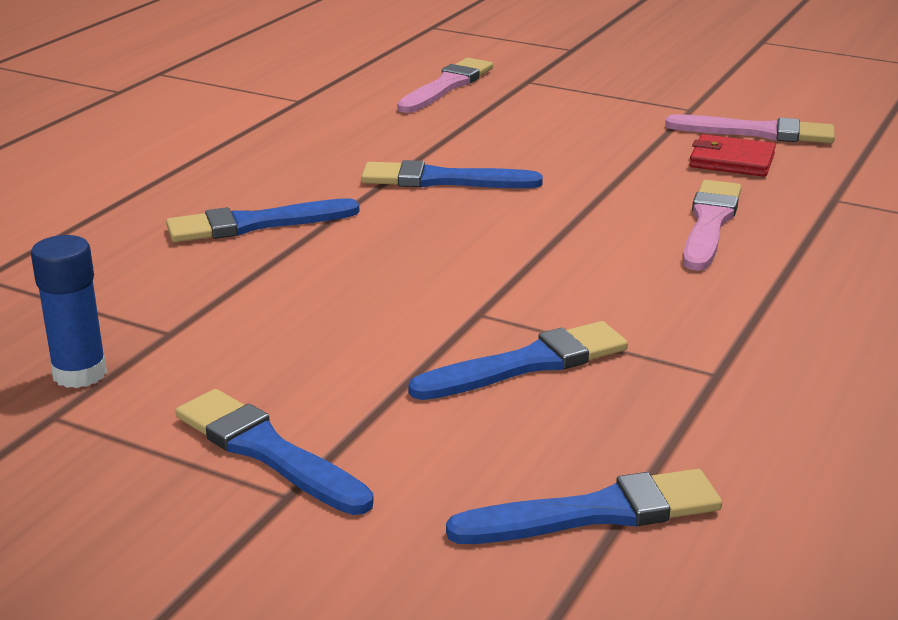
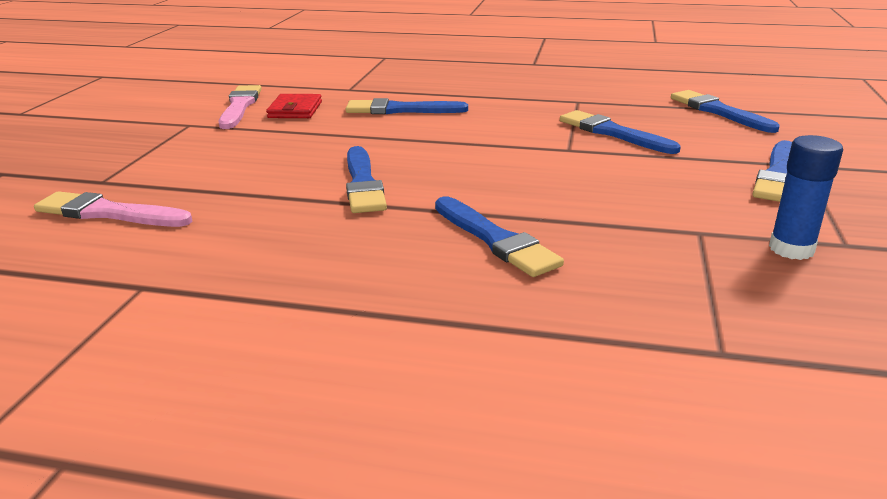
camera: 105 degrees left, 0 degrees up
(709, 223) = (400, 110): pink brush -> blue brush

